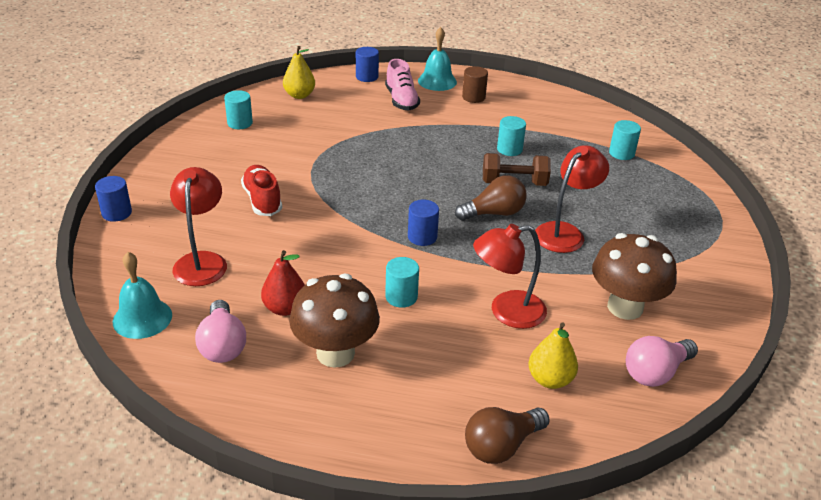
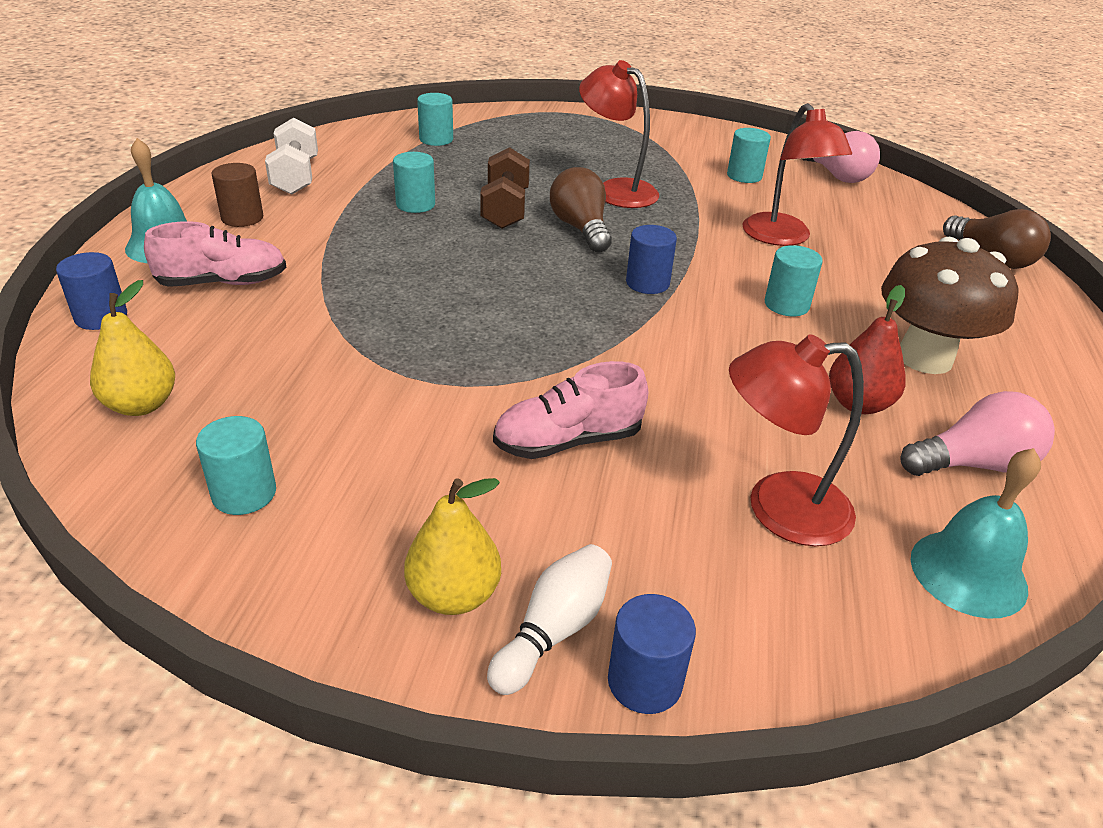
camera: 90 degrees left, 0 degrees up
(148, 193) = (553, 631): none -> white bowling pin
(262, 200) = (568, 441): red shoe -> pink shoe
(533, 107) = (295, 177): none -> white dumbbell
(550, 379) = (879, 225): yellow pear -> yellow pear (454, 595)
(625, 307) = (744, 176): brown mushroom -> turquoise cylinder

